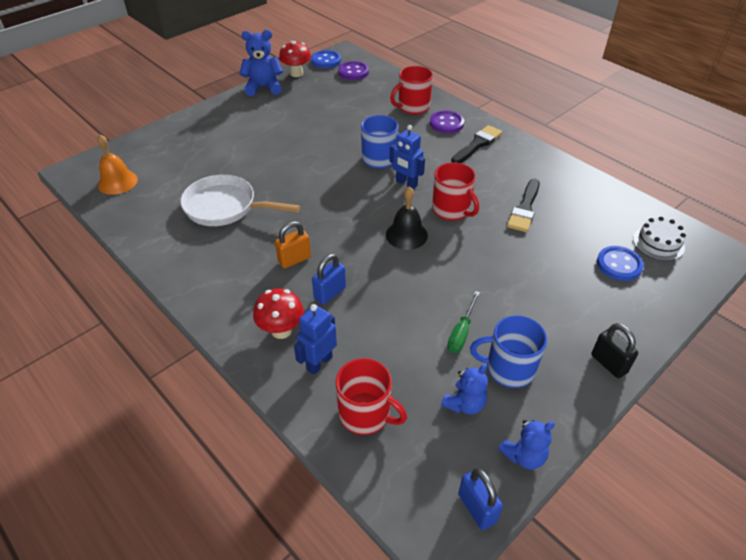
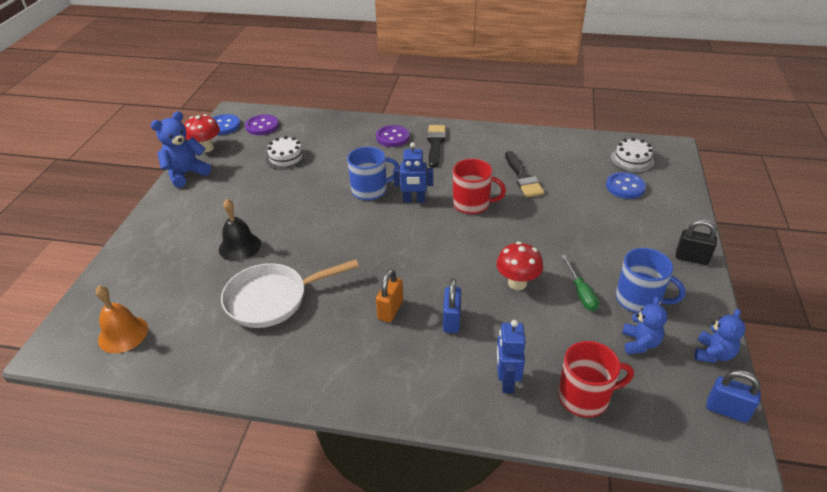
camera: 35 degrees left, 5 degrees down
(281, 330) = (446, 375): red mushroom -> red mushroom (517, 283)
(344, 105) = (286, 158): none -> white cake
(406, 235) = (459, 241): black bell -> black bell (239, 246)
(413, 107) = (350, 135): red mug -> none
(509, 369) = (639, 299): blue mug -> blue mug turned 120 degrees counterclockwise

